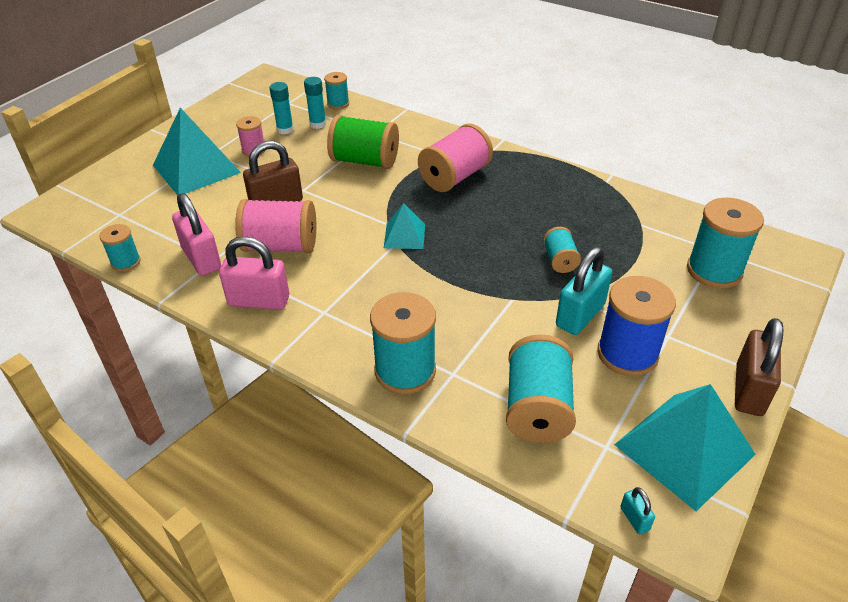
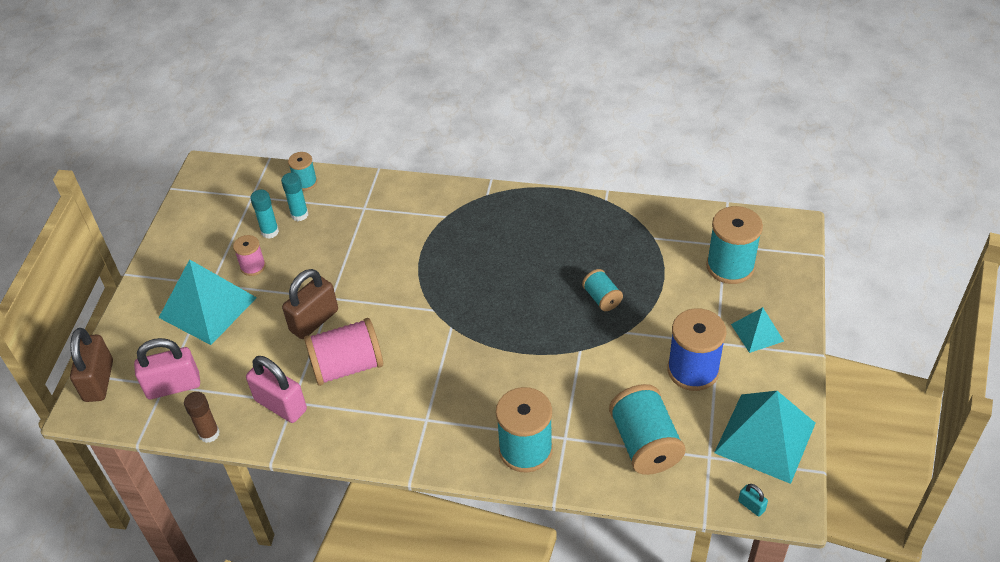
camera: 20 degrees left, 5 degrees up
(126, 262) = (209, 434): turquoise spool -> brown glue stick
(259, 301) = (362, 429): pink padlock -> pink padlock (173, 386)
(364, 161) = (372, 245): green spool -> none
(404, 236) = (455, 317): turquoise pyramid -> turquoise pyramid (757, 332)
(455, 177) = (468, 237): pink spool -> none
(580, 315) = (641, 347): turquoise padlock -> none
(749, 390) = (793, 370): brown padlock -> brown padlock (99, 381)

